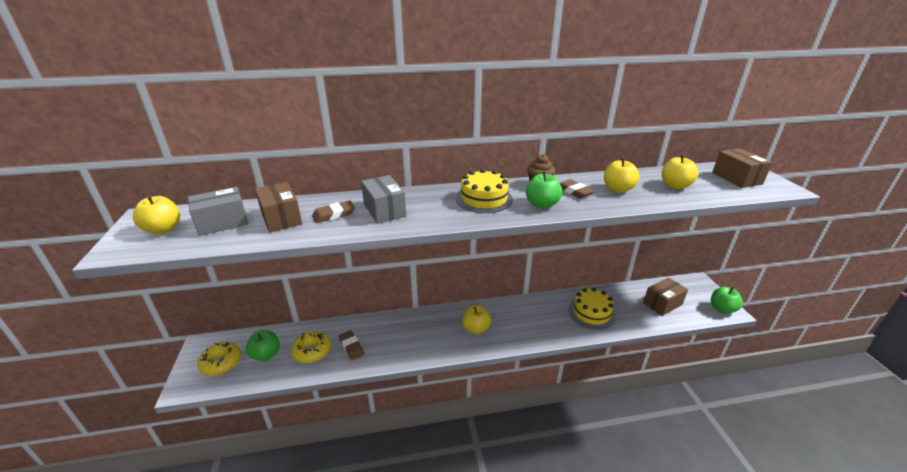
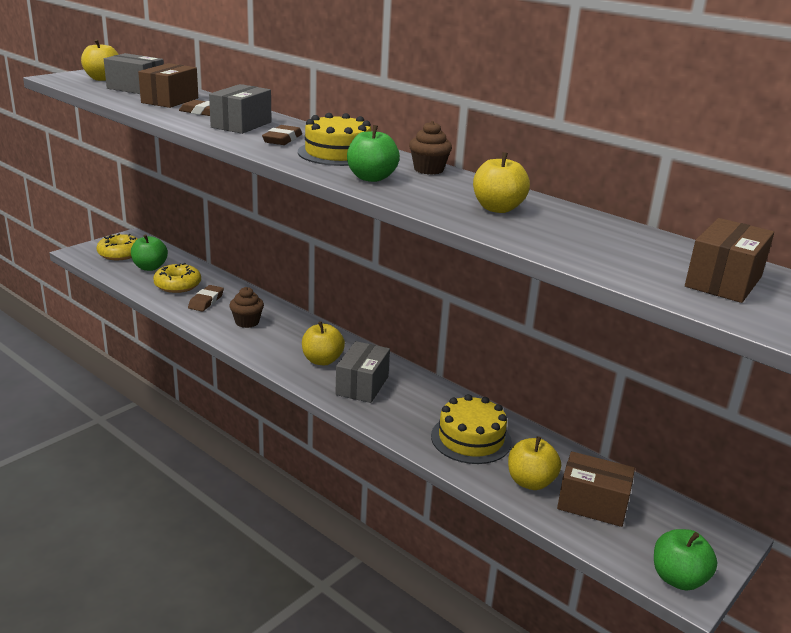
camera: 50 degrees right, 5 degrees down
(400, 339) = (247, 322): none -> brown cupcake
(515, 325) = (362, 385): none -> grey box
(574, 191) = (442, 188): brown eraser -> brown eraser (282, 139)
(675, 186) = (586, 240): yellow apple -> yellow apple (530, 482)

